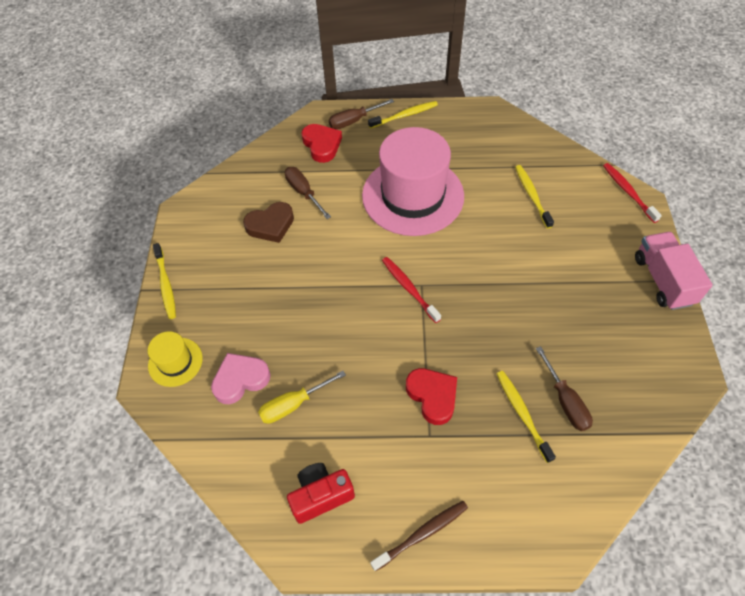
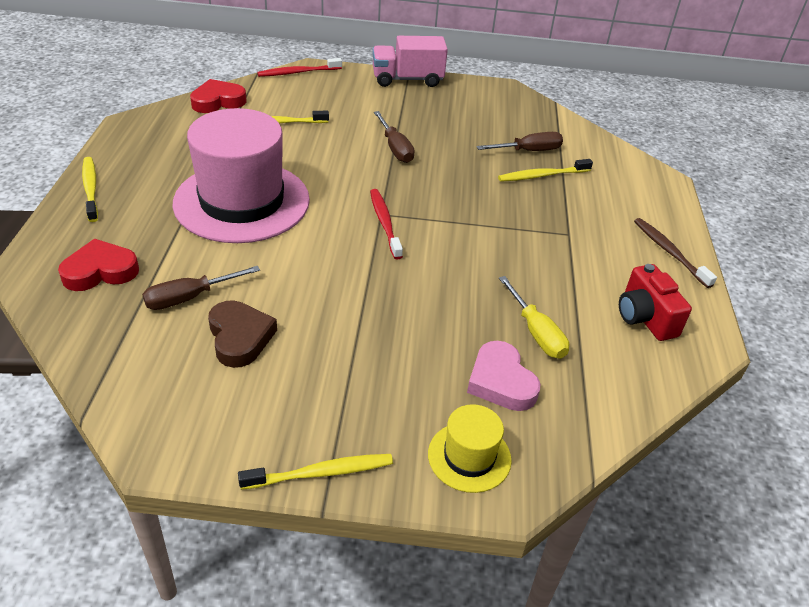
camera: 90 degrees left, 15 degrees down
(353, 121) = (69, 235): brown screwdriver -> brown screwdriver (395, 148)
(409, 288) = (384, 223): red toothbrush -> red toothbrush turned 105 degrees clockwise
(432, 396) = (524, 225): red heart -> red heart (218, 101)

